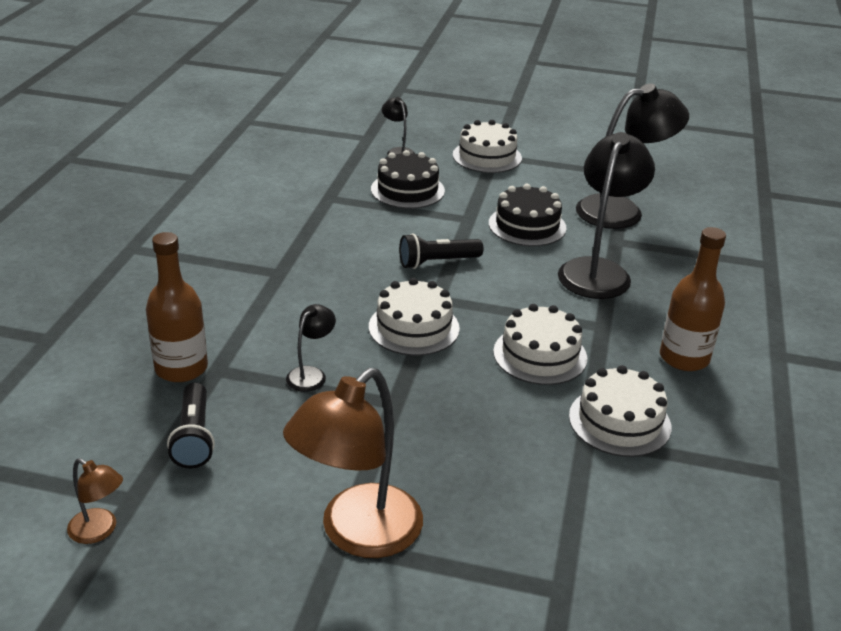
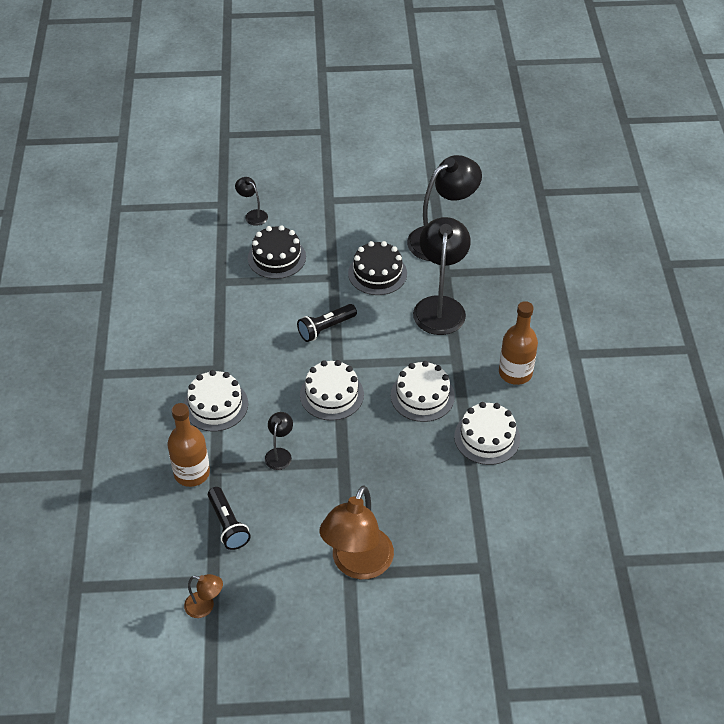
camera: 15 degrees left, 15 degrees up
(487, 156) = (323, 203): white cake -> white cake (215, 405)

